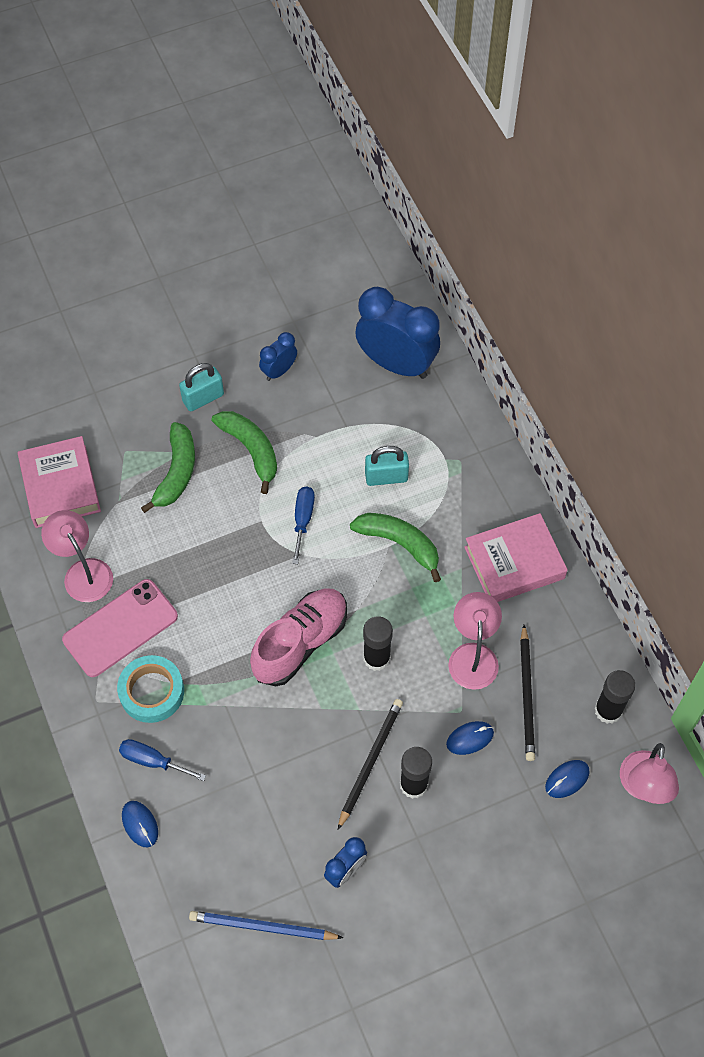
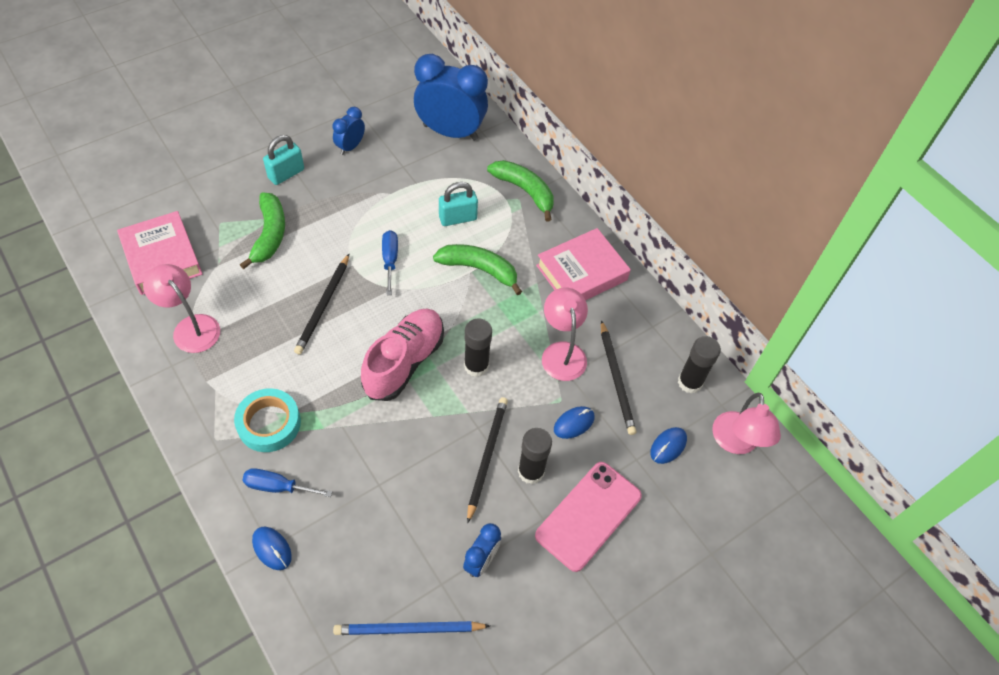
camera: 15 degrees left, 5 degrees down
(120, 628) = (232, 371): pink phone -> pink phone (588, 515)
(223, 566) = (323, 306): none -> black pencil
(251, 450) = (335, 210): green banana -> green banana (525, 191)

